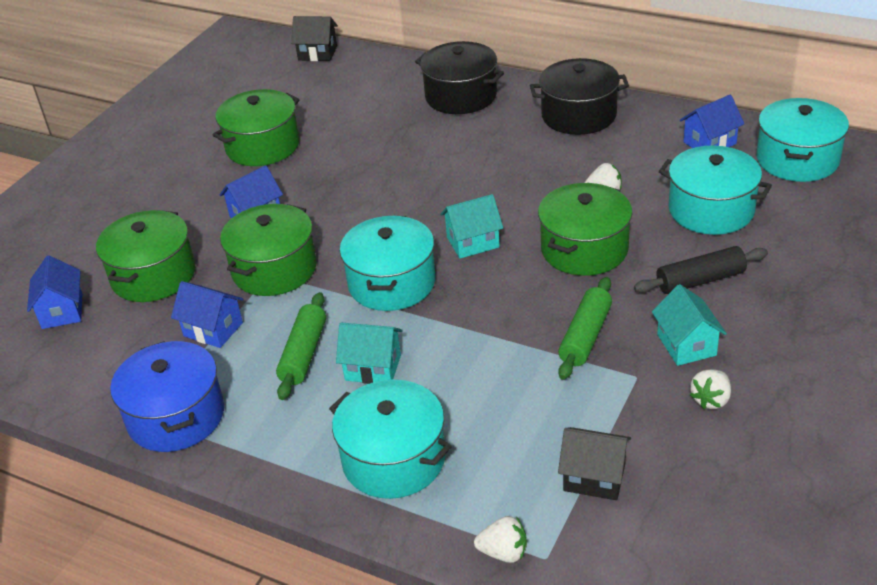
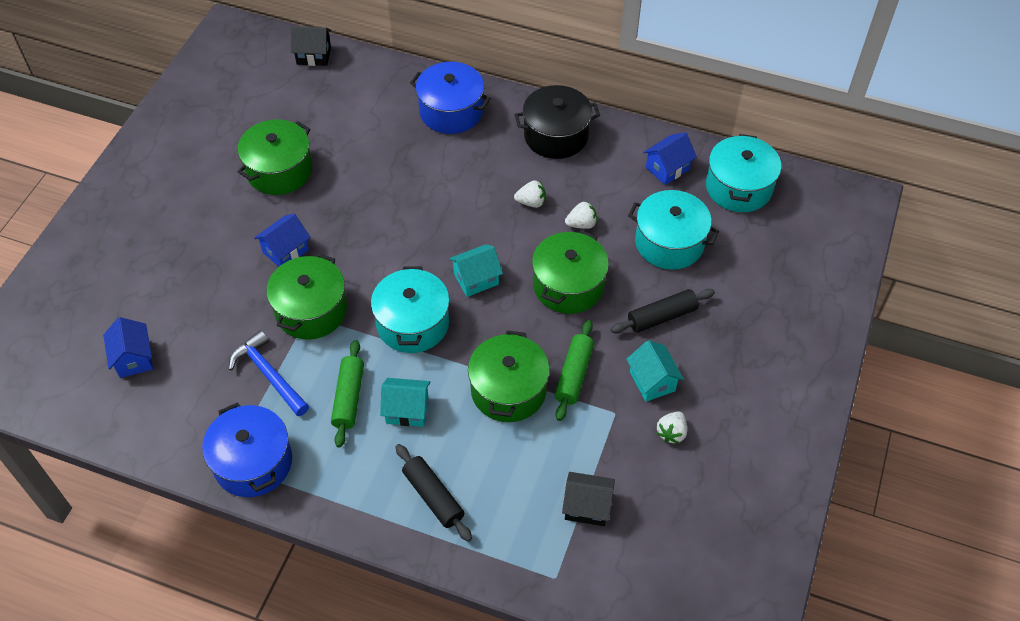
camera: 10 degrees left, 15 degrees up
(153, 275) = (206, 318): green pot -> green pot (508, 390)
(213, 329) = (269, 375): blue house -> blue hammer
(393, 459) = (433, 496): turquoise pot -> black rolling pin
(461, 96) = (451, 111): black pot -> blue pot
(503, 552) = (524, 575): white strawberry -> white strawberry (531, 202)

